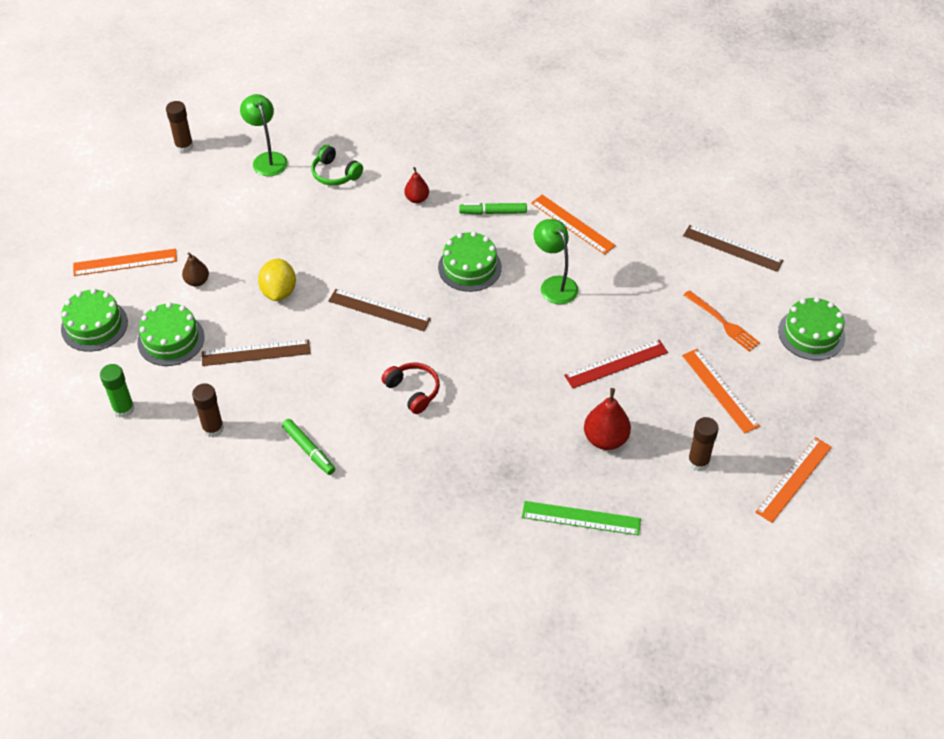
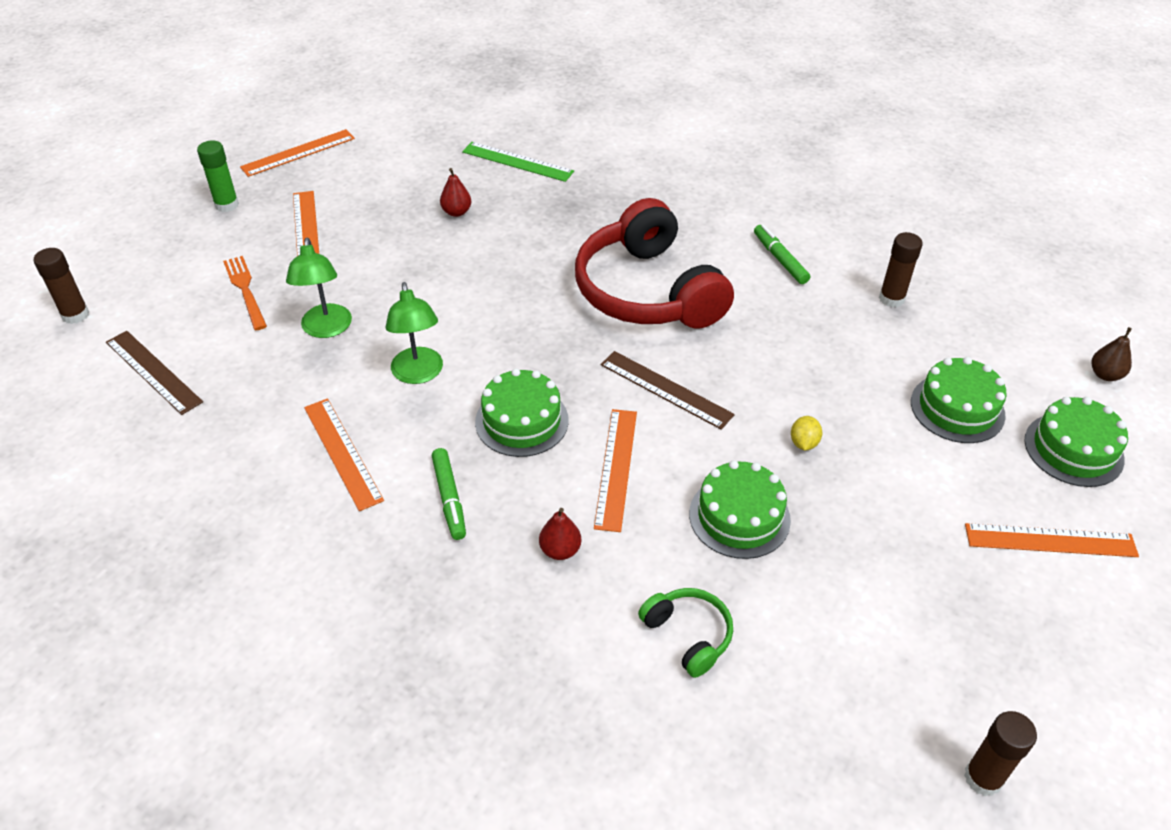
camera: 165 degrees left, 5 degrees down
(123, 409) = (1006, 338): green glue stick -> green glue stick (227, 205)
(197, 281) = (928, 484): brown pear -> brown pear (1105, 375)
(256, 353) = (839, 369): brown ruler -> none
(267, 159) = (812, 701): green lamp -> green lamp (326, 329)
(279, 291) = (803, 443): yellow lemon -> yellow lemon, size x0.56
(398, 250) = (616, 468): none -> orange ruler
(413, 391) = (648, 291): red headphones -> red headphones, size x2.27
(493, 212) = (449, 498): green marker -> green marker turned 60 degrees clockwise
(605, 439) = (456, 212): red pear -> red pear, size x0.62
(616, 364) = (400, 273): red ruler -> none
(698, 462) = (377, 179): brown glue stick -> brown glue stick (75, 315)
(811, 334) = (158, 260): green cake -> green cake (739, 516)

